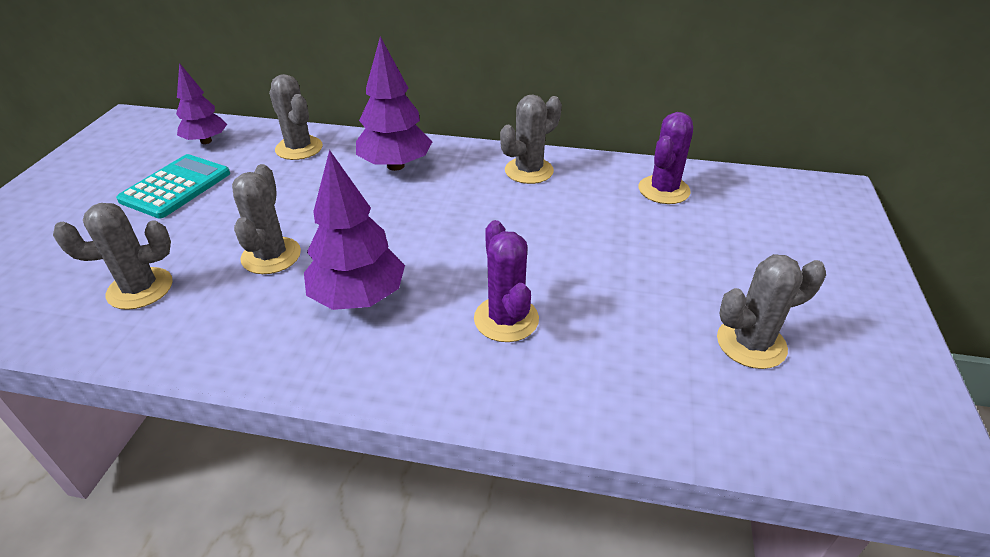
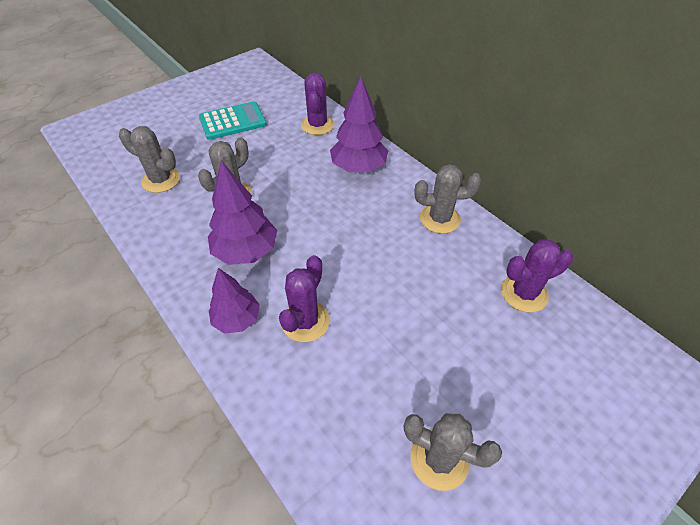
camera: 40 degrees right, 10 degrees up
(206, 141) = (275, 95): purple tree -> purple tree (237, 319)
(299, 148) = (317, 125): grey cactus -> purple cactus

